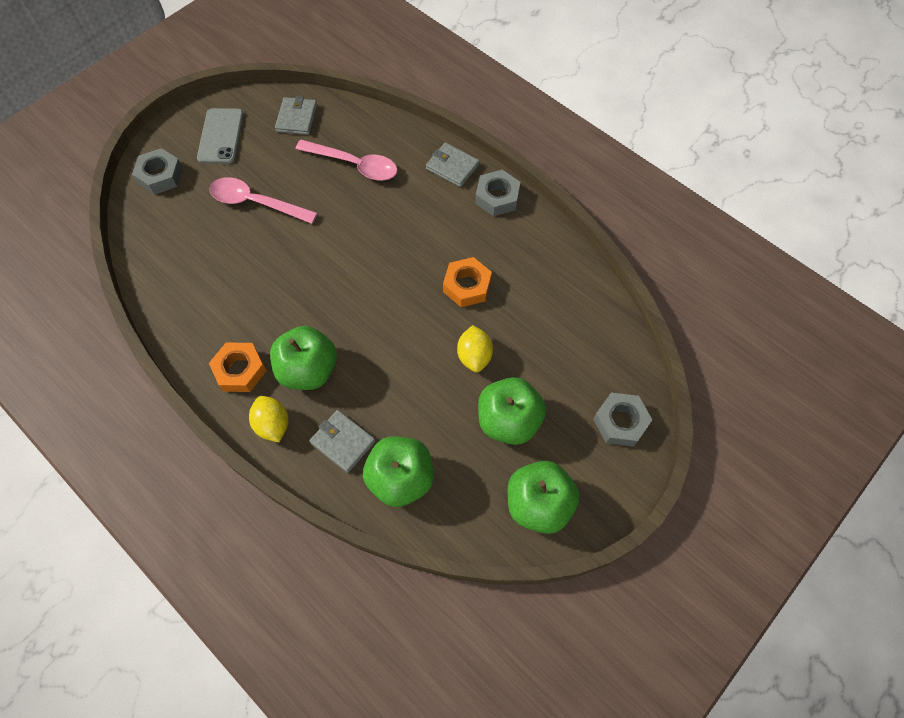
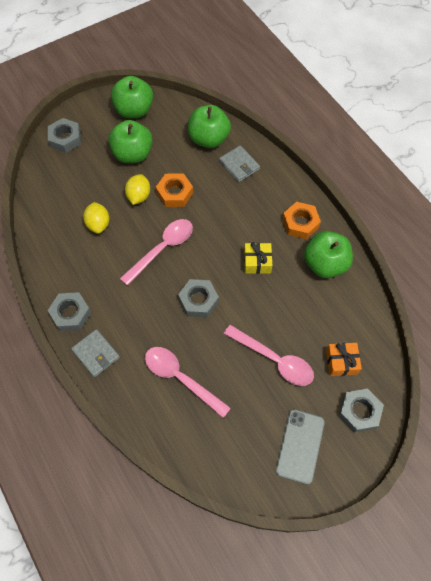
camera: 165 degrees left, 0 degrees up
(180, 216) = (341, 362): none -> orange gift
(273, 425) = (282, 184): yellow lemon -> yellow lemon (98, 224)
(292, 304) = (257, 262): none -> yellow gift
(297, 118) = (223, 450): grey wallet -> none
(308, 370) = (253, 212): green apple -> green apple (325, 264)
(355, 243) = (198, 300): none -> grey nut
(417, 293) = (162, 249): none -> pink spoon
(467, 286) = (125, 245): orange nut -> orange nut (175, 193)

